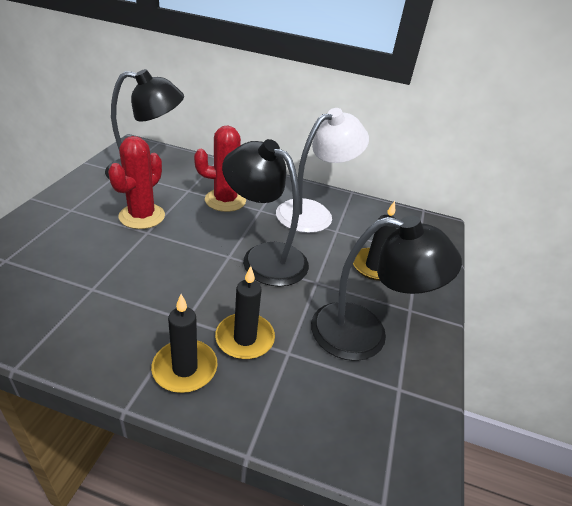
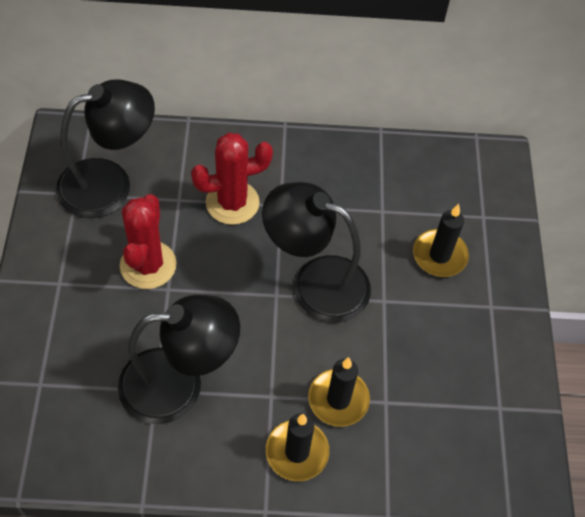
camera: 15 degrees left, 20 degrees up
(313, 213) = (346, 188): white lamp -> none
(365, 334) = (453, 354): black lamp -> black lamp (179, 384)

